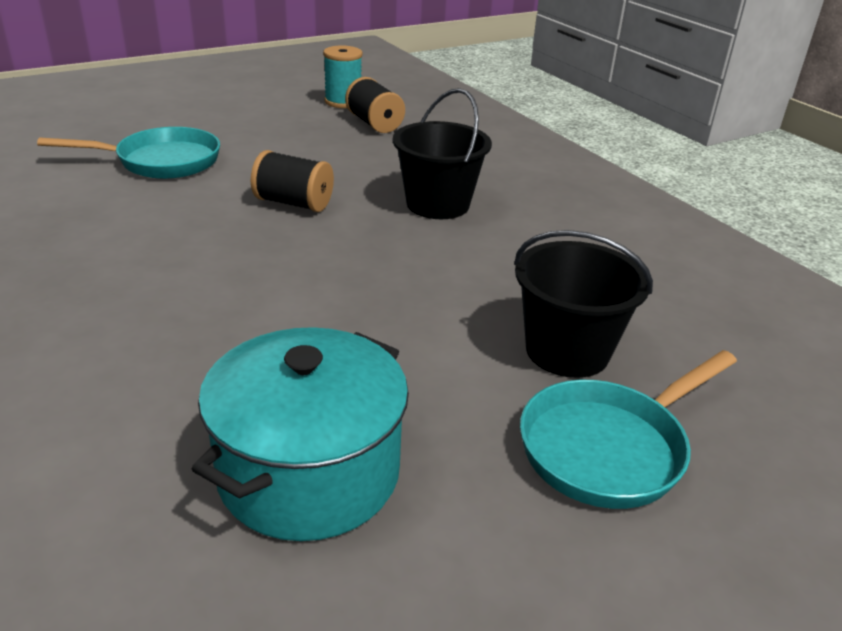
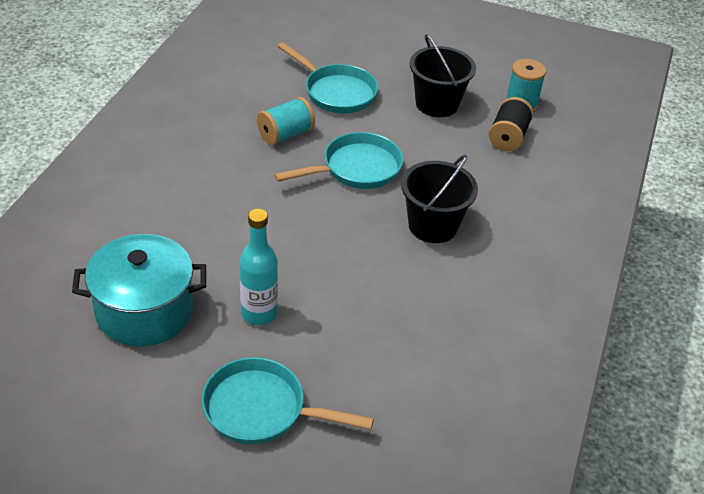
camera: 50 degrees right, 10 degrees up
(168, 215) = (285, 134): none -> turquoise spool
(293, 203) = (356, 169): black spool -> turquoise pan
(435, 370) = (259, 313): none -> turquoise bottle
(567, 351) = (332, 358): black bucket -> black bucket (437, 104)

